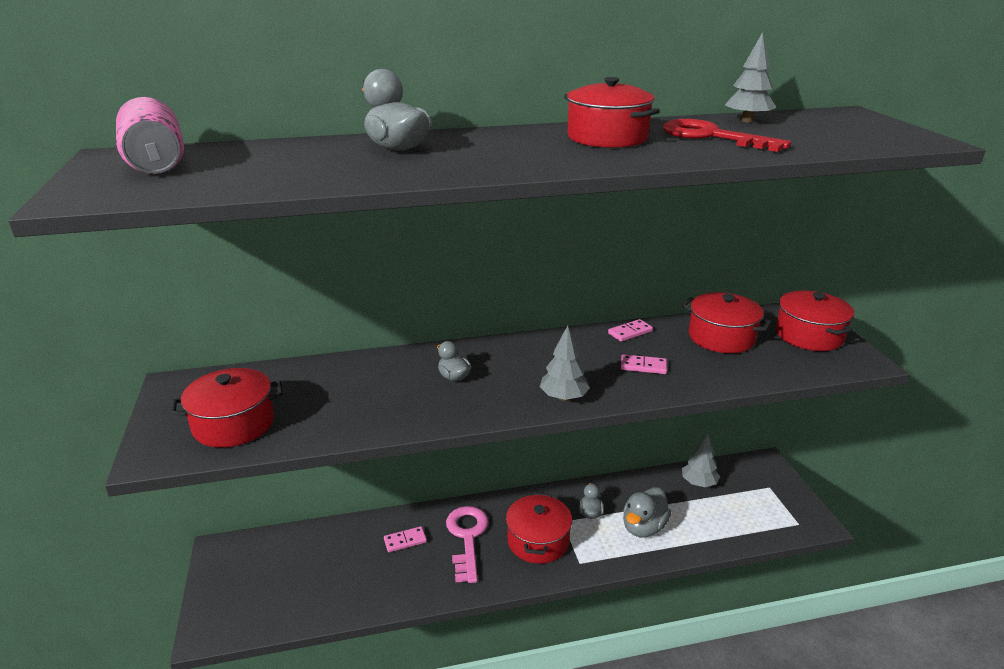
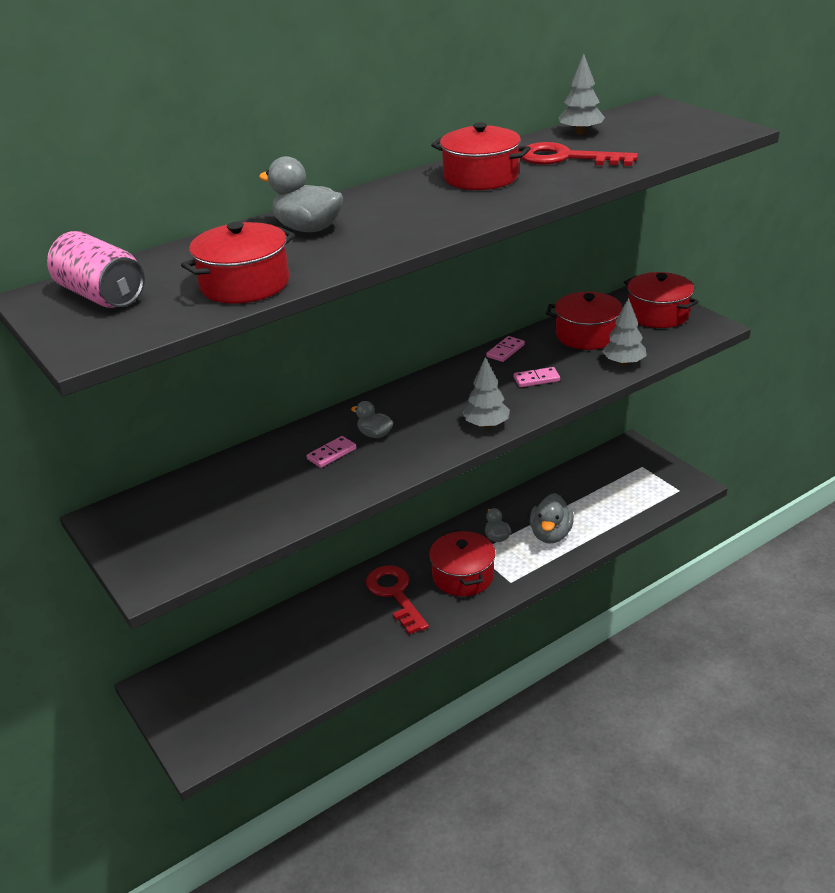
camera: 20 degrees left, 5 degrees up
(233, 424) = (202, 534): red pot -> red pot (245, 284)
(405, 541) = (337, 616): pink domino -> pink domino (331, 454)
(467, 537) = (395, 594): pink key -> red key
(698, 483) = (580, 481): grey tree -> grey tree (623, 363)

